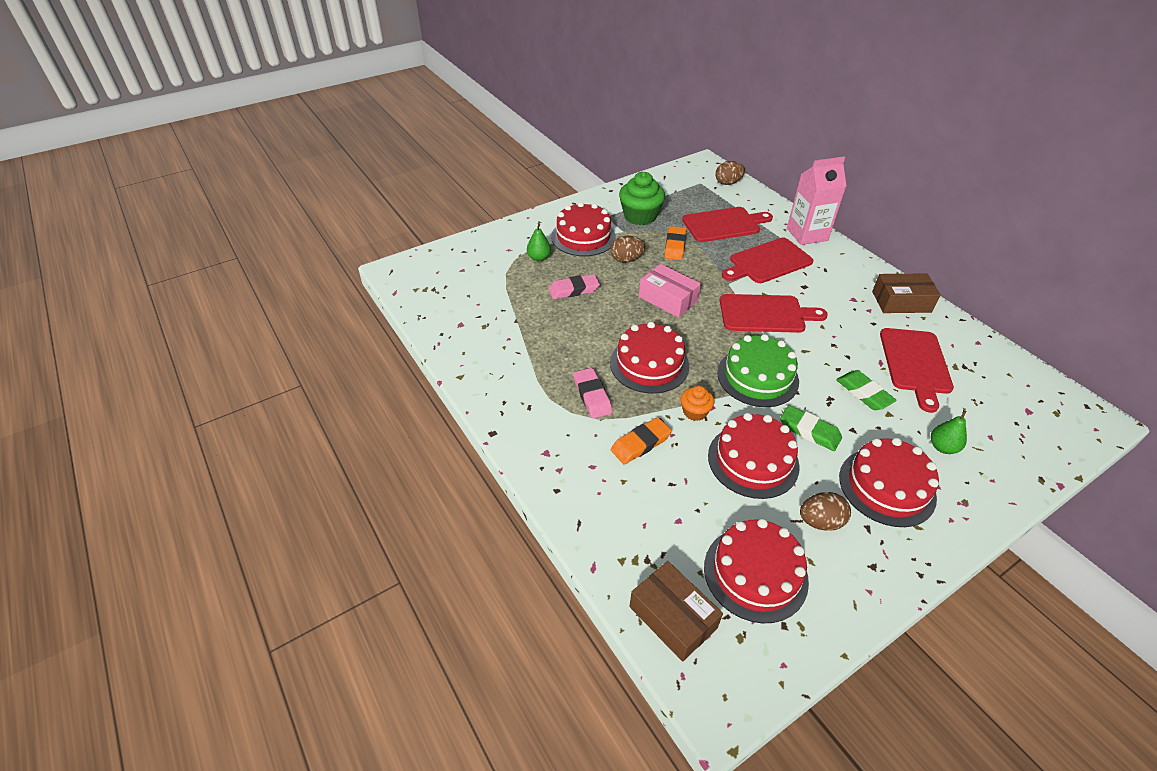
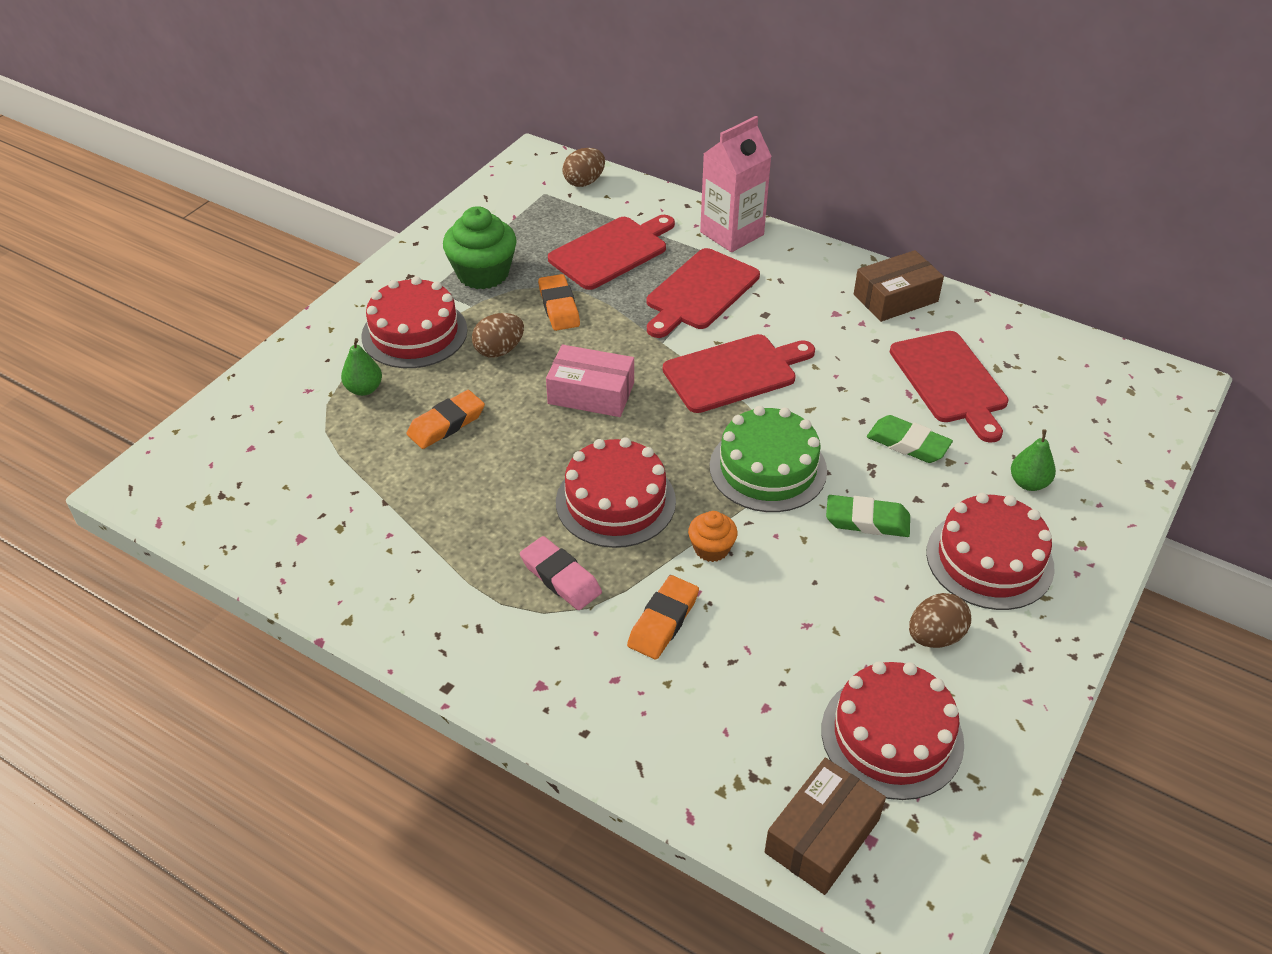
camera: 25 degrees left, 0 degrees up
(574, 290) = (446, 424): pink eraser -> orange eraser
(673, 617) = (822, 836): brown box -> brown box turned 75 degrees counterclockwise
(753, 461) = (818, 588): red cake -> none

